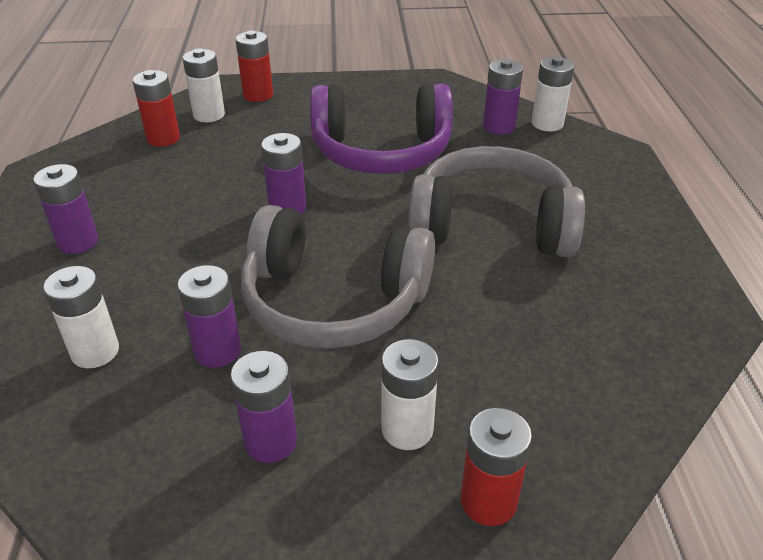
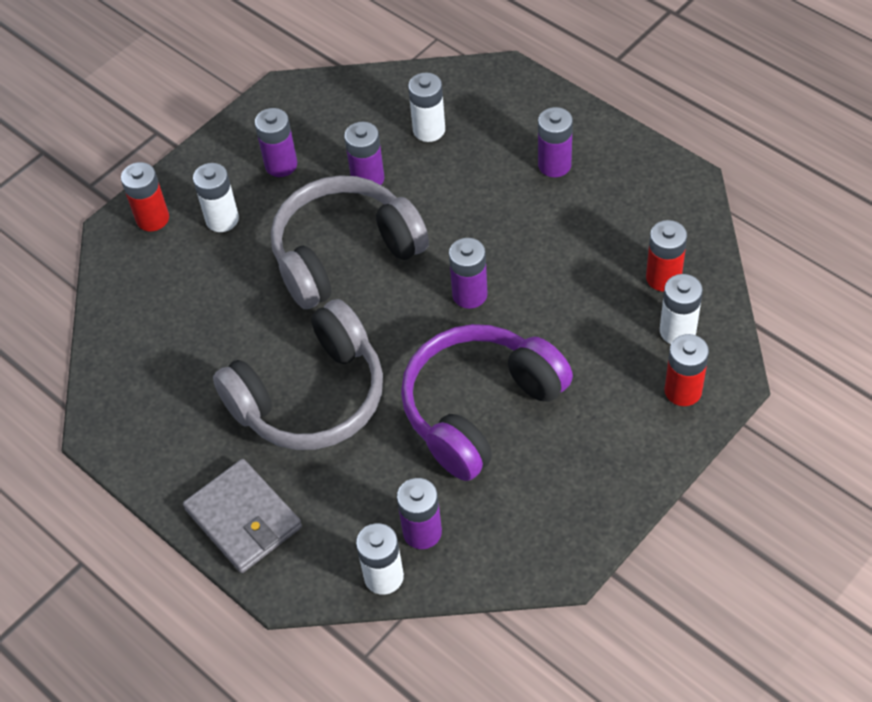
camera: 140 degrees right, 15 degrees up
(620, 193) = (243, 519): none -> grey wallet

